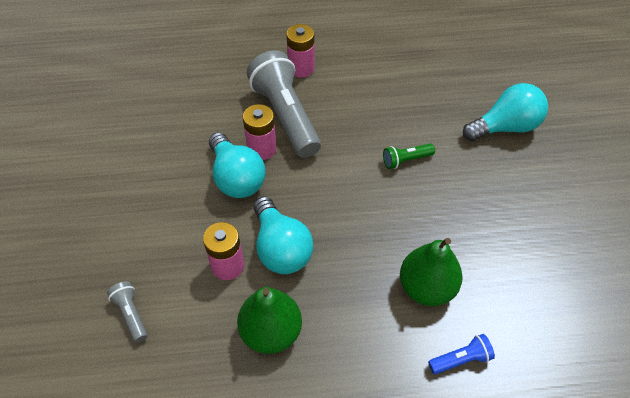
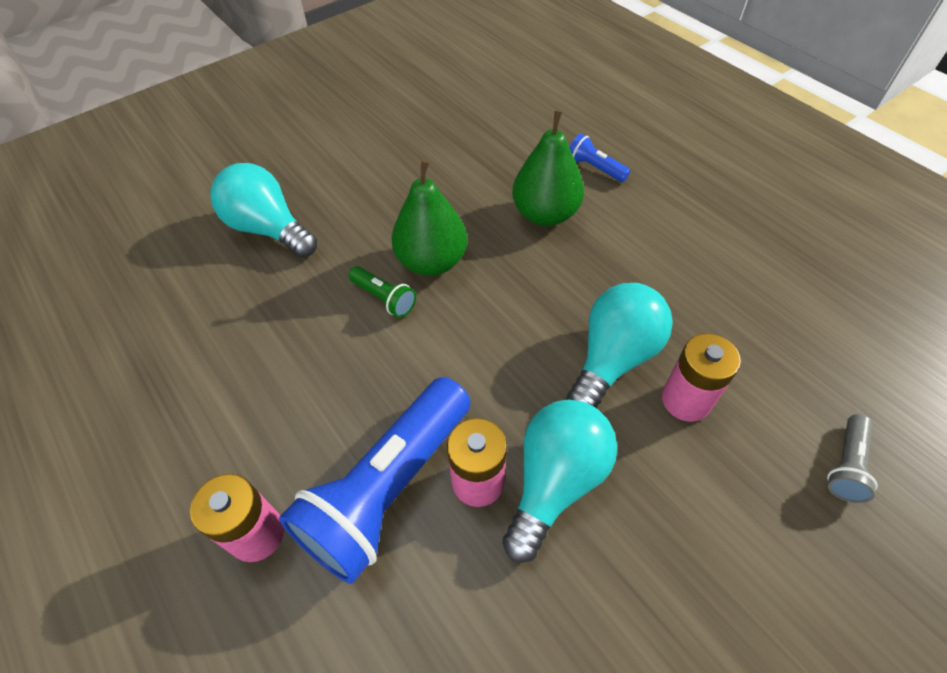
camera: 120 degrees left, 0 degrees up
(271, 332) = (712, 310): green pear -> green pear (432, 261)
(286, 116) = (388, 488): grey flashlight -> blue flashlight

